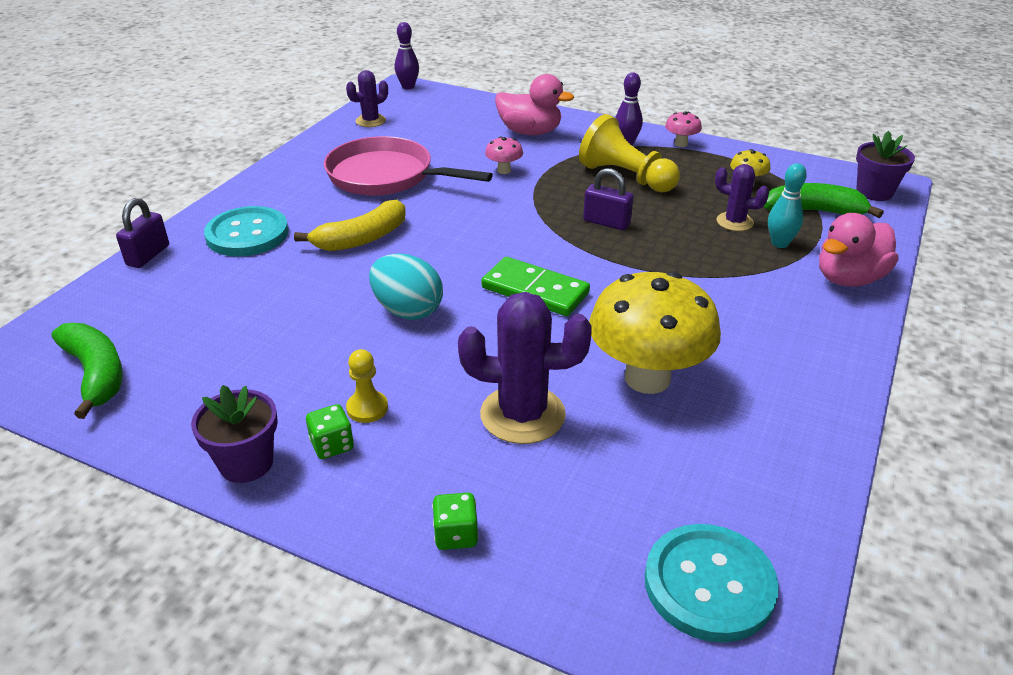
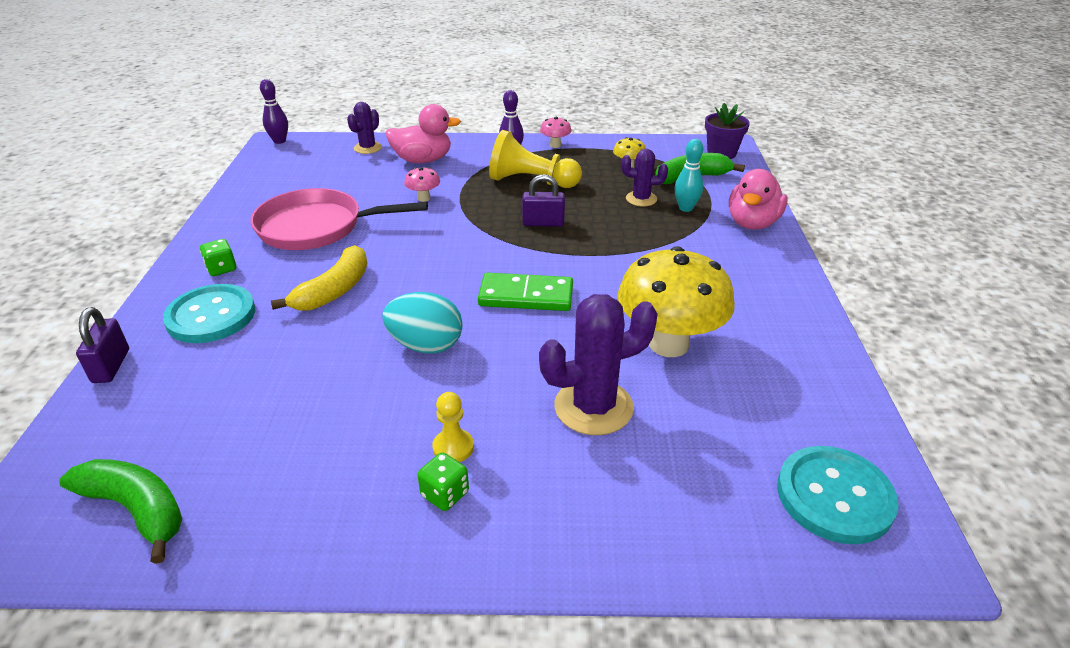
camera: 25 degrees left, 0 degrees up
(246, 463) = (372, 542): purple flower pot -> none
(370, 121) = (264, 179): purple cactus -> purple cactus (367, 148)
(456, 535) = (615, 534): green dice -> green dice (221, 269)

